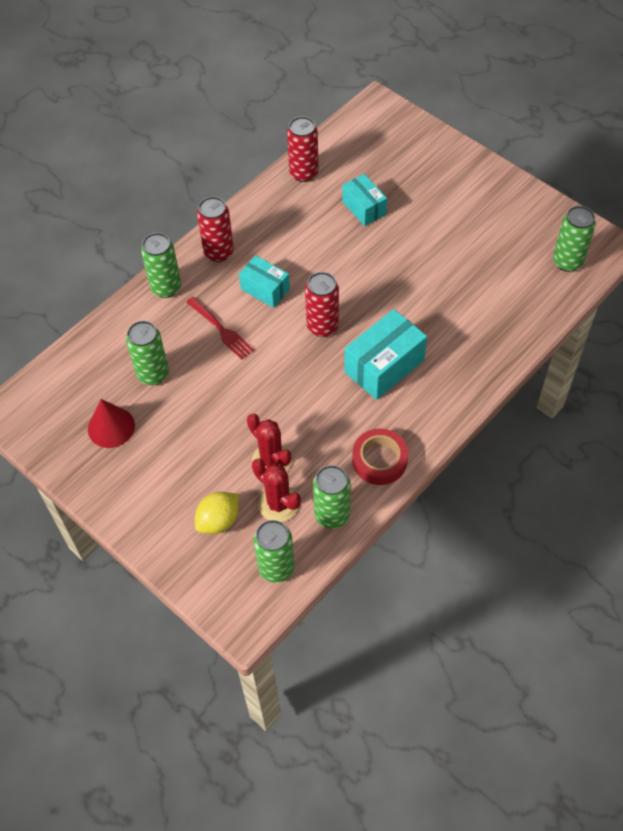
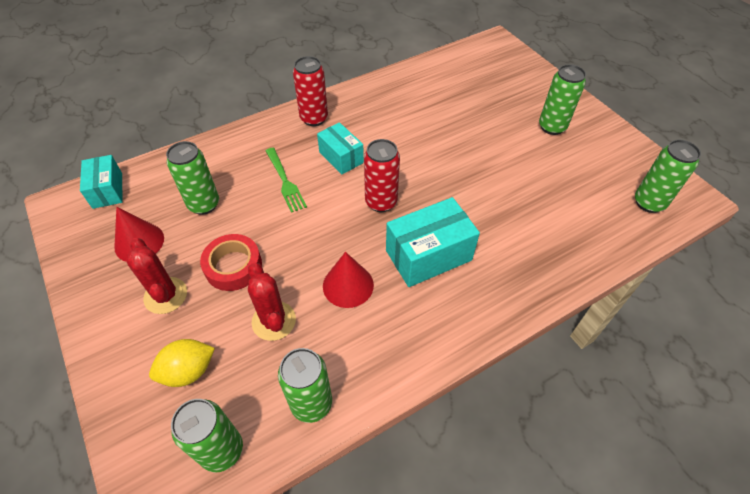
camera: 15 degrees right, 5 degrees down
(166, 288) = (254, 135): green can -> green can (552, 127)
(221, 330) = (285, 181): red fork -> green fork
(278, 504) = (259, 372): red cactus -> red cactus (165, 295)
(304, 173) = (414, 76): red can -> none
(323, 413) = (348, 285): none -> red cone
(364, 208) = (458, 113): turquoise box -> turquoise box (107, 190)
(379, 460) = (388, 354): red tape -> red tape (233, 266)

